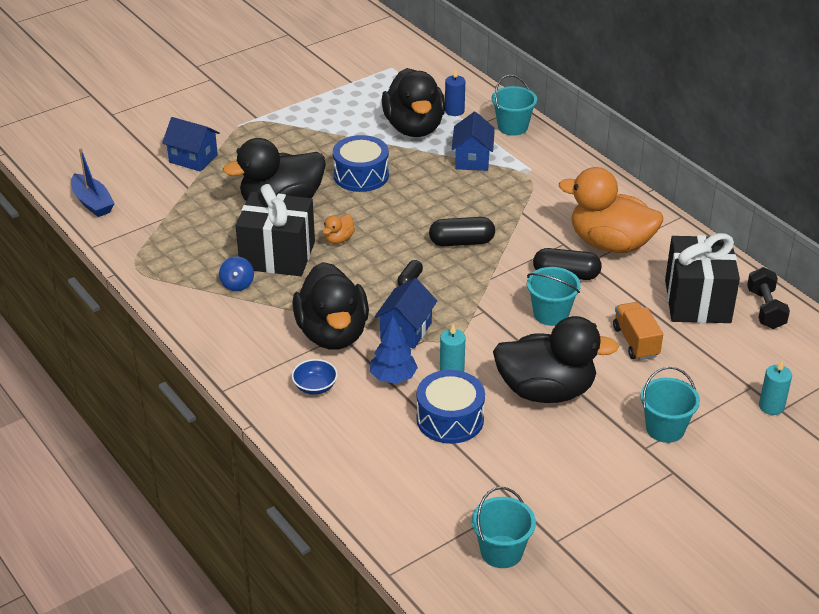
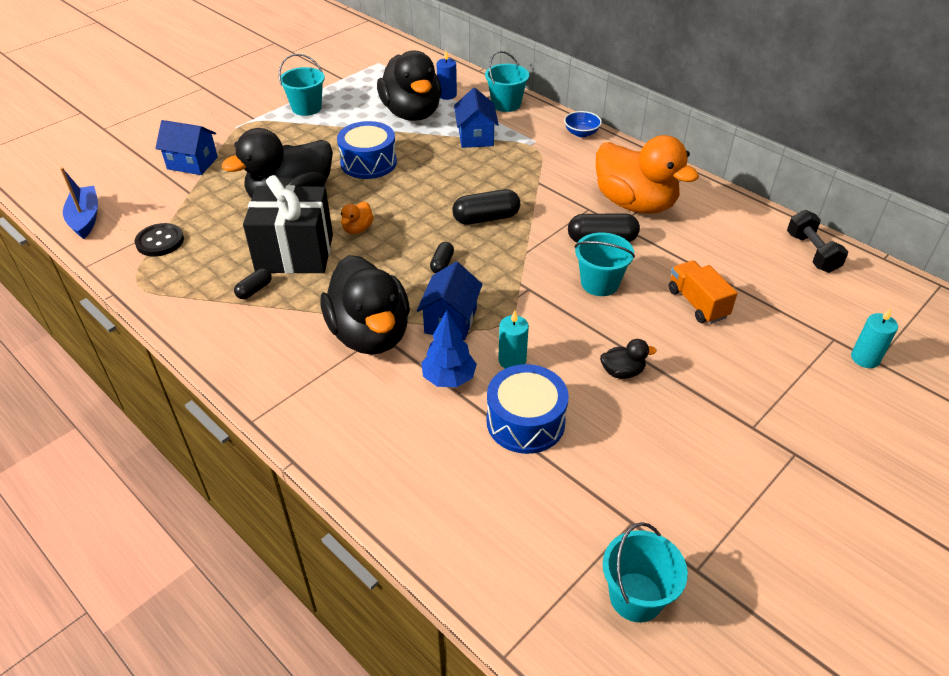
camera: 10 degrees left, 5 degrees up
(92, 203) = (85, 218): blue boat -> blue boat turned 150 degrees counterclockwise
(158, 231) = (160, 241): none -> black button
(237, 284) = (254, 290): blue spinning top -> black capsule
(315, 387) = (361, 402): blue bowl -> blue bowl (581, 133)
(546, 391) = (622, 372): black duck -> black duck, size x0.40
(610, 244) = (635, 204): orange duck -> orange duck turned 150 degrees counterclockwise
(665, 428) = (765, 400): turquoise bucket -> turquoise bucket (306, 108)
(697, 301) = (742, 252): black gift -> none

